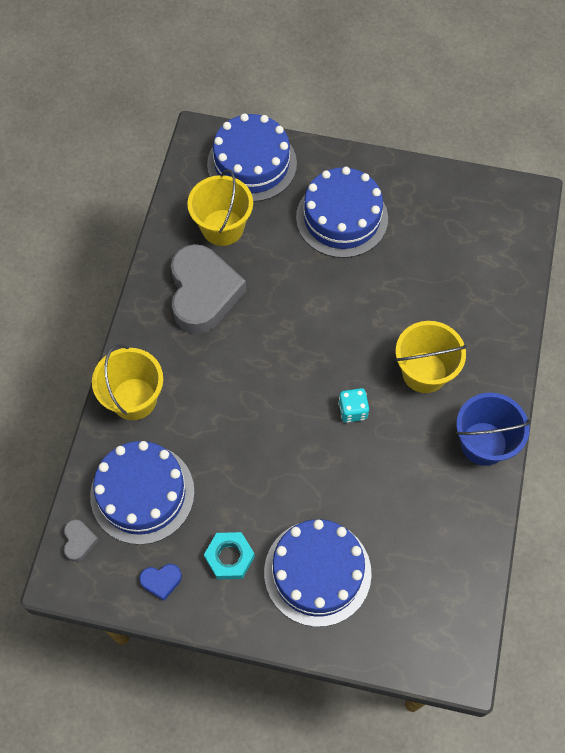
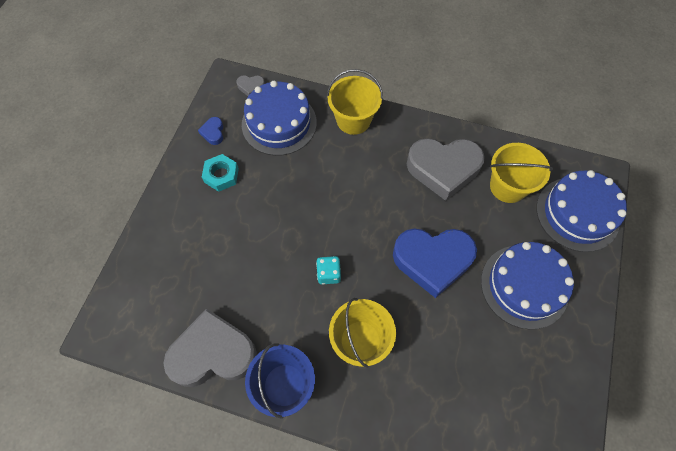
camera: 95 degrees right, 0 degrees up
(317, 572) = (197, 233): blue cake -> none
(323, 304) = (432, 261): none -> blue heart
(463, 524) = (213, 353): none -> grey heart

